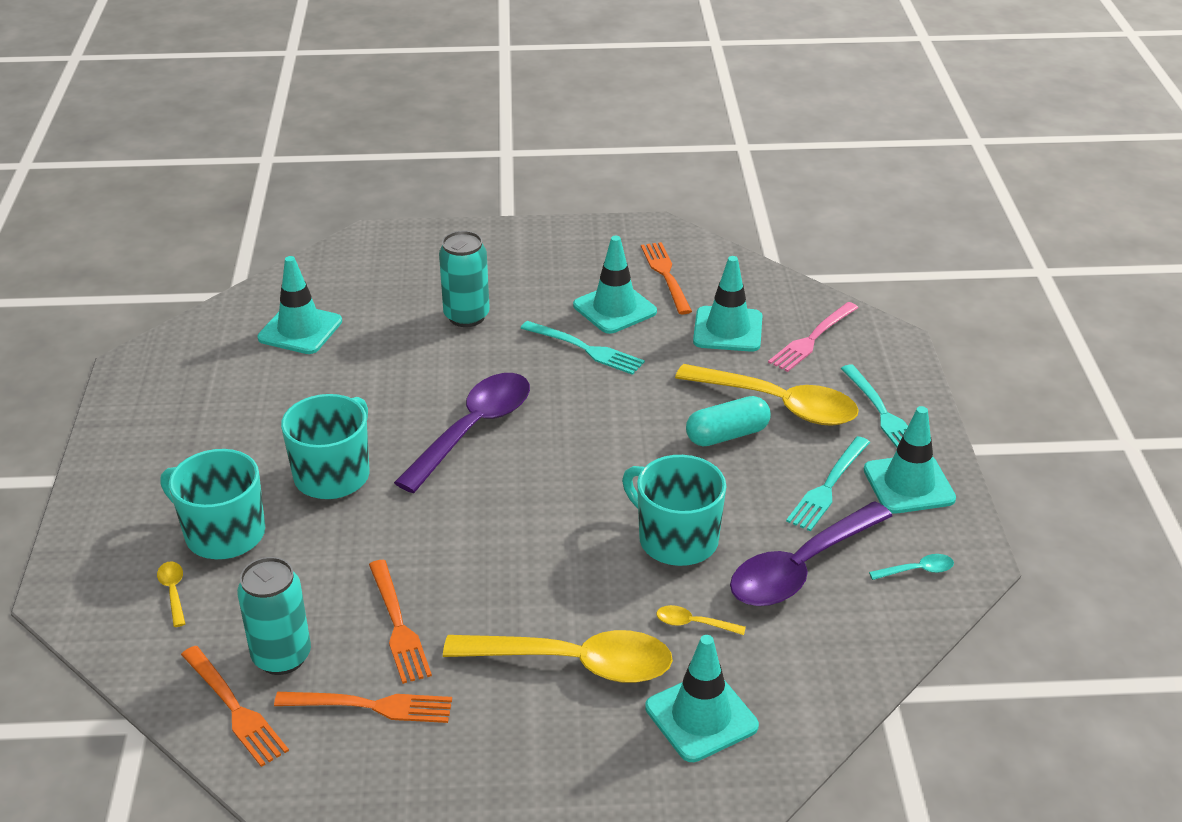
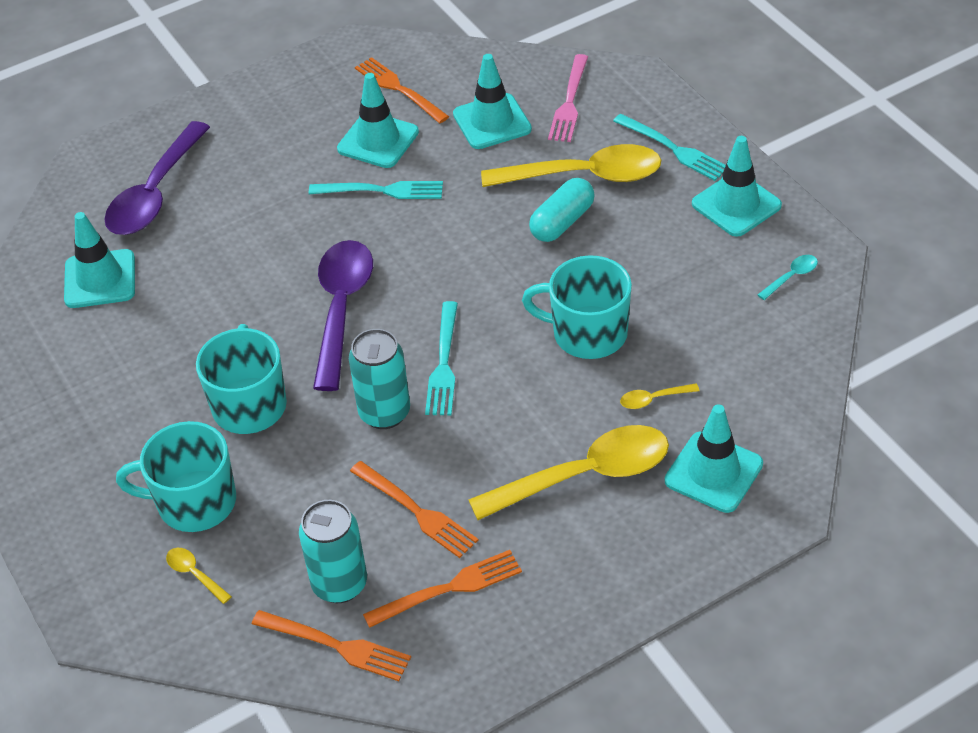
camera: 25 degrees left, 10 degrees up
(466, 316) = (248, 202): turquoise can -> turquoise can (384, 413)
(800, 568) = (702, 315): purple spoon -> purple spoon (155, 193)
(828, 487) = (675, 234): turquoise fork -> turquoise fork (444, 364)

